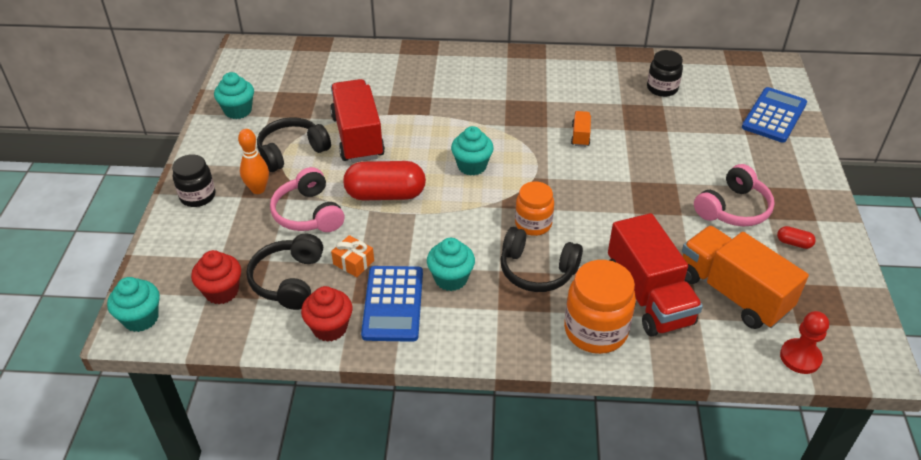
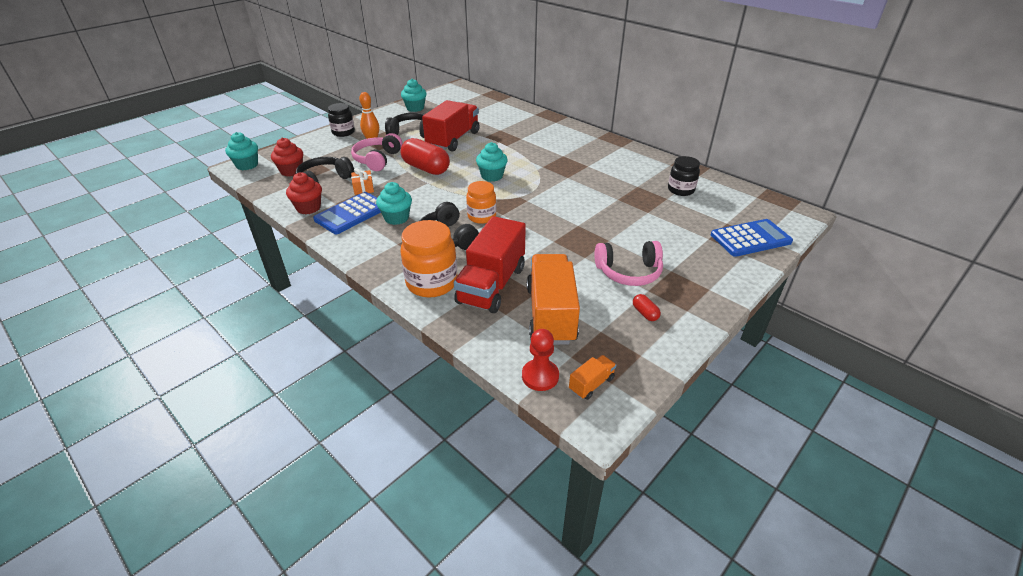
camera: 40 degrees right, 5 degrees down
(580, 136) = (582, 190): orange truck -> orange truck (591, 384)

